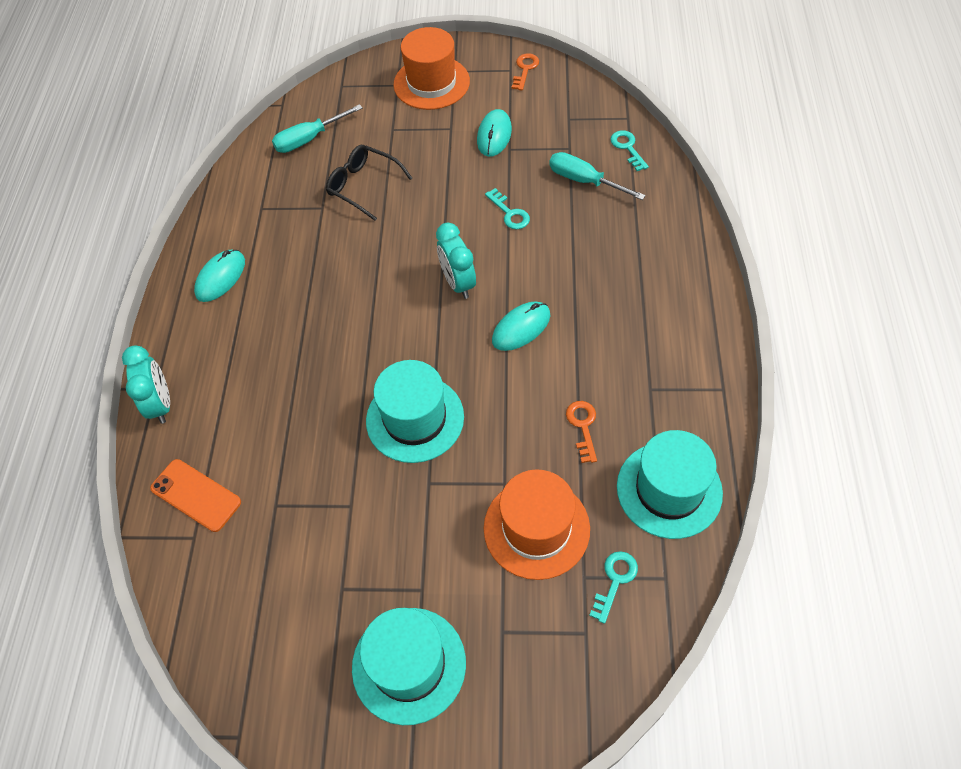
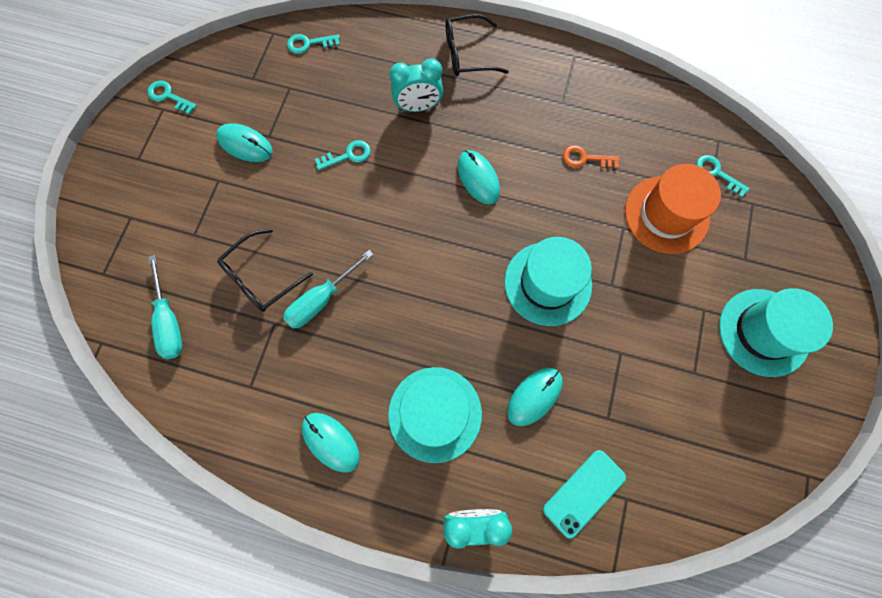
camera: 80 degrees left, 15 degrees up
(196, 495) = (584, 493): orange phone -> turquoise phone
(288, 431) = (534, 396): none -> turquoise mouse
(431, 83) = (144, 184): orange hat -> none
(458, 283) = (413, 217): turquoise clock -> turquoise clock (418, 107)
(525, 69) = (168, 96): orange key -> turquoise key
(583, 180) = (333, 87): turquoise screwdriver -> turquoise screwdriver (321, 300)
(669, 489) = (651, 117): turquoise hat -> turquoise hat (435, 414)
(676, 282) = (467, 54): none -> black glasses

